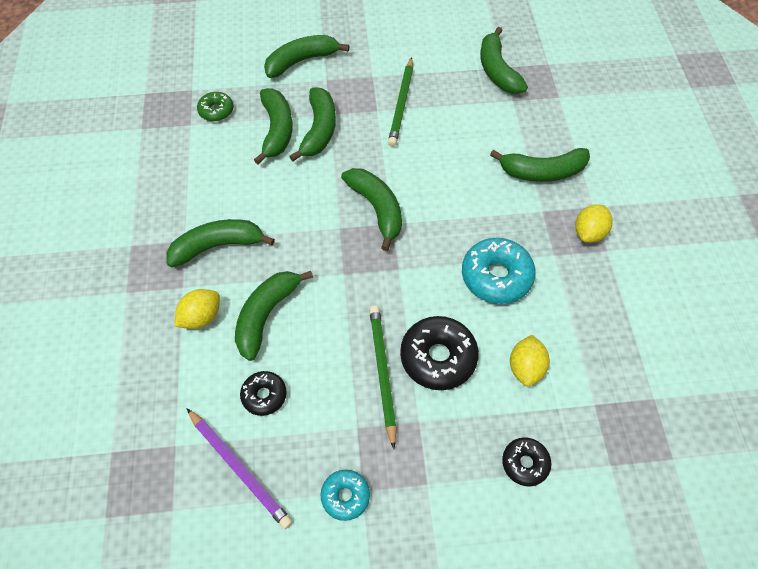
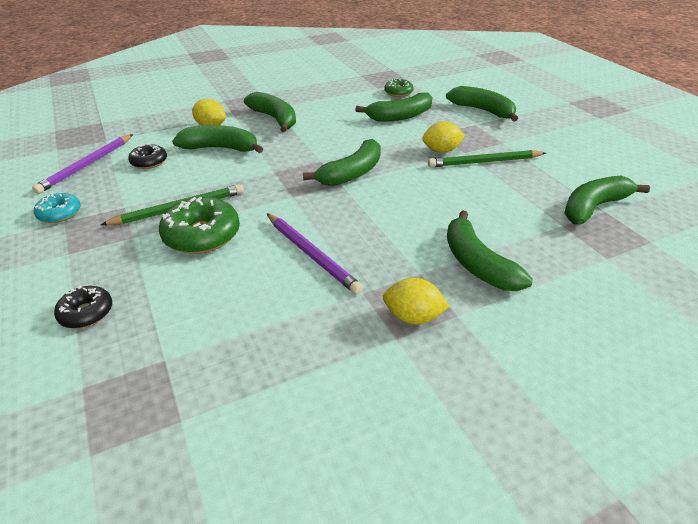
camera: 70 degrees right, 20 degrees down
(319, 130) = (416, 132): green banana -> none
(438, 357) = (202, 235): black donut -> green donut
(496, 276) = (311, 254): turquoise donut -> purple pencil
(526, 368) = (202, 294): yellow lemon -> yellow lemon (441, 151)

